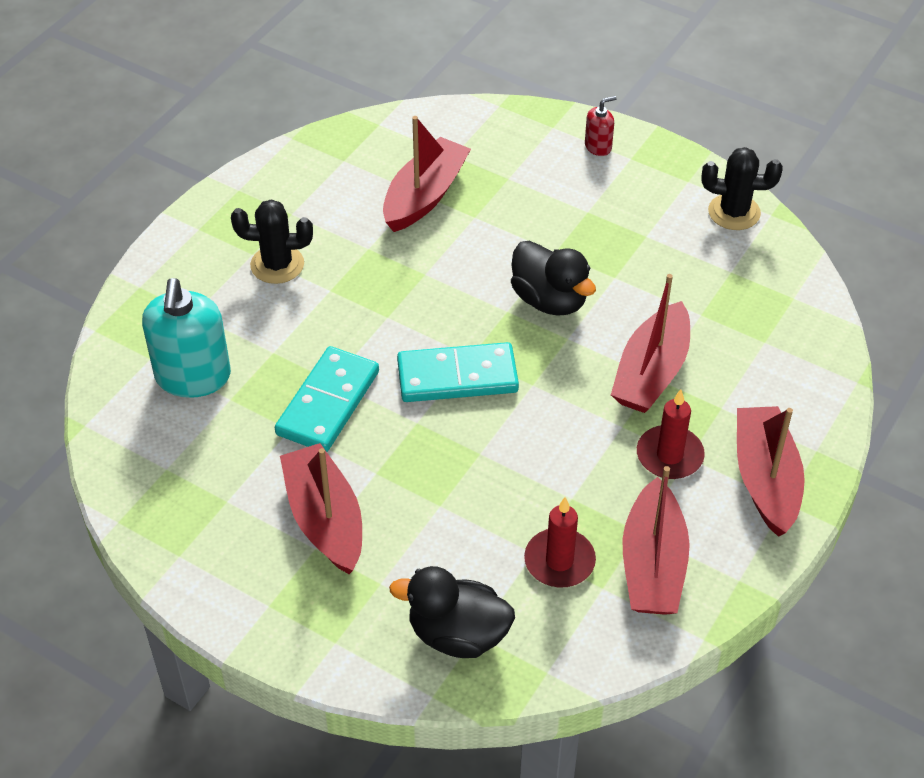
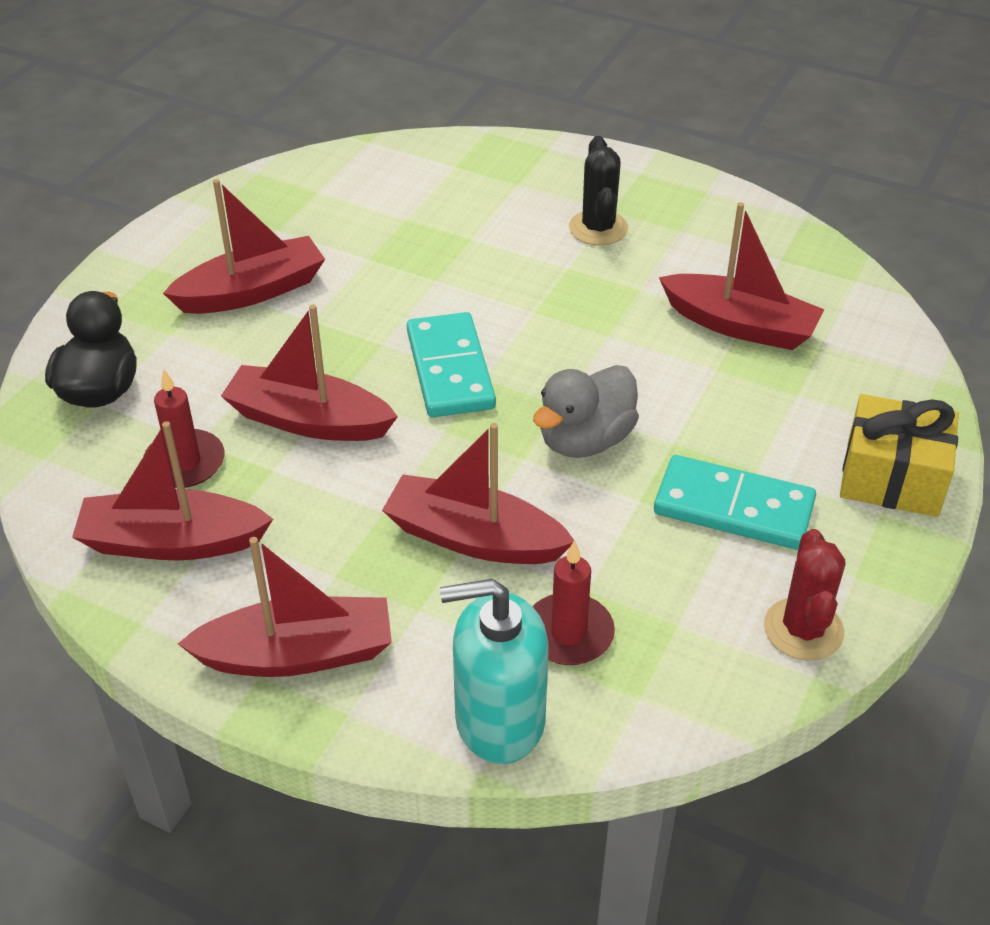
camera: 85 degrees right, 5 degrees down
(193, 377) = (433, 193): turquoise soap dispenser -> turquoise soap dispenser (499, 720)
(328, 403) = (404, 280): turquoise domino -> turquoise domino (733, 507)
(512, 474) = (309, 420): none -> red boat
(549, 300) = (585, 440): black duck -> grey duck
(598, 146) = (892, 478): red soap dispenser -> yellow gift
(669, 455) = (337, 557): red candle -> red candle (568, 633)
(734, 212) = (803, 629): black cactus -> red cactus

